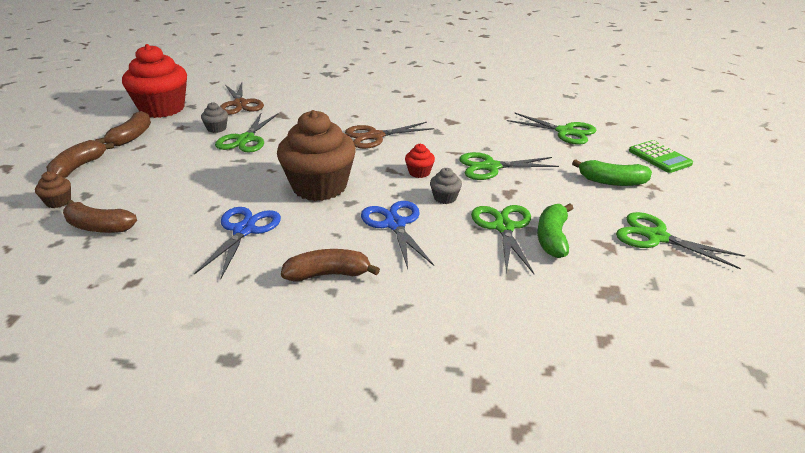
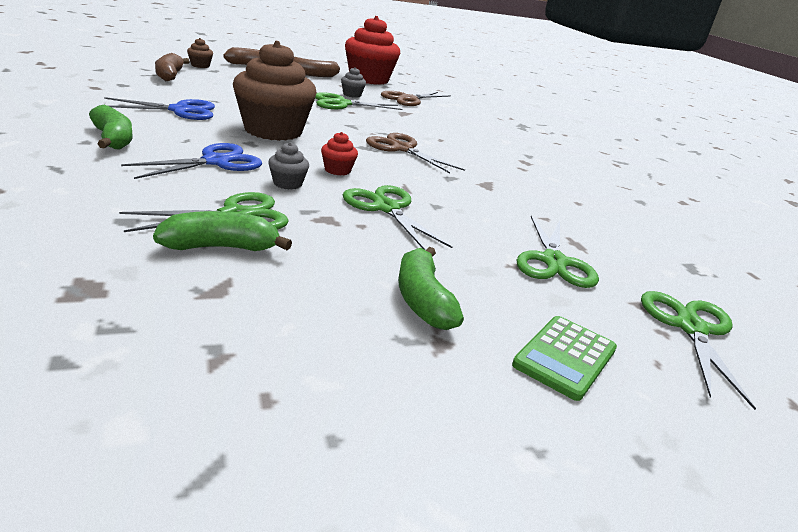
camera: 60 degrees right, 5 degrees down
(328, 274) = (113, 139): brown banana -> green banana
(656, 237) = (259, 338): green scissors -> green scissors (691, 328)

